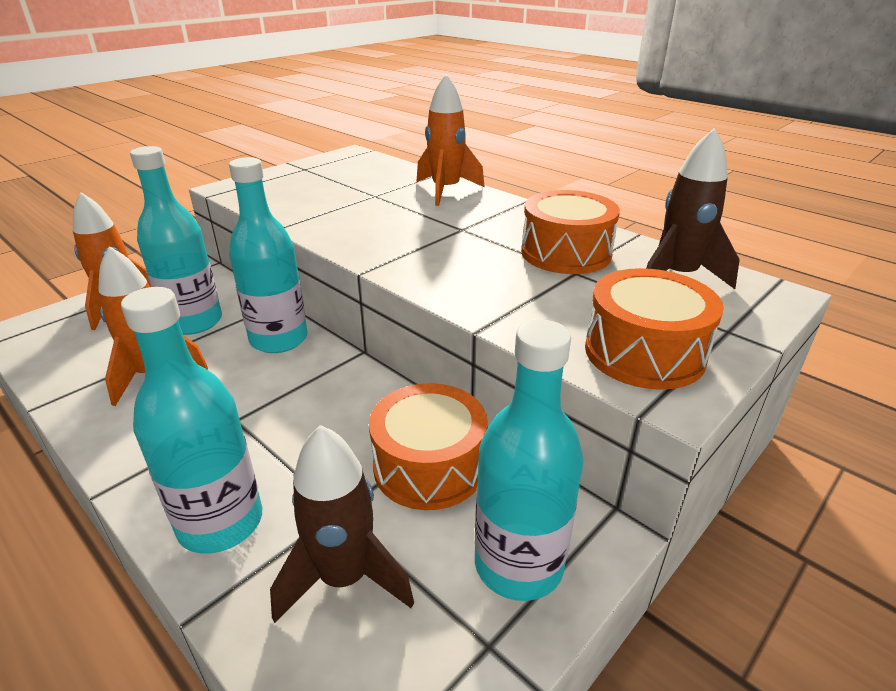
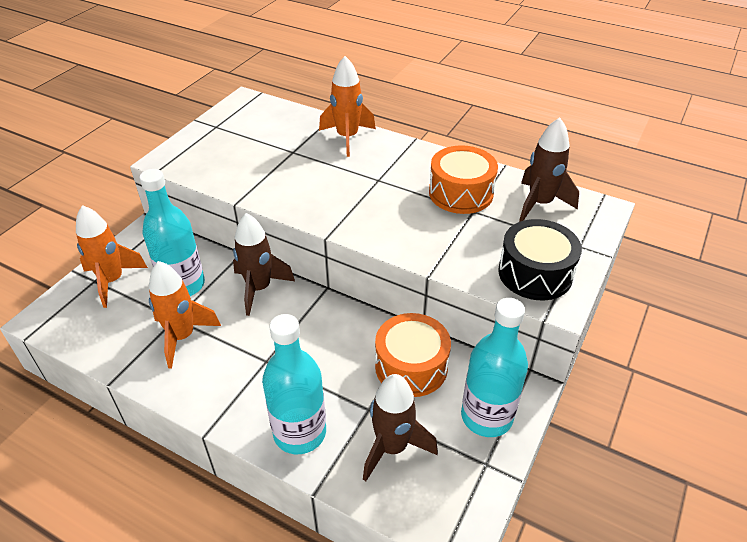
camera: 15 degrees left, 10 degrees up
(279, 339) = (259, 289): turquoise bottle -> brown rocket
(644, 352) = (535, 273): orange drum -> black drum

